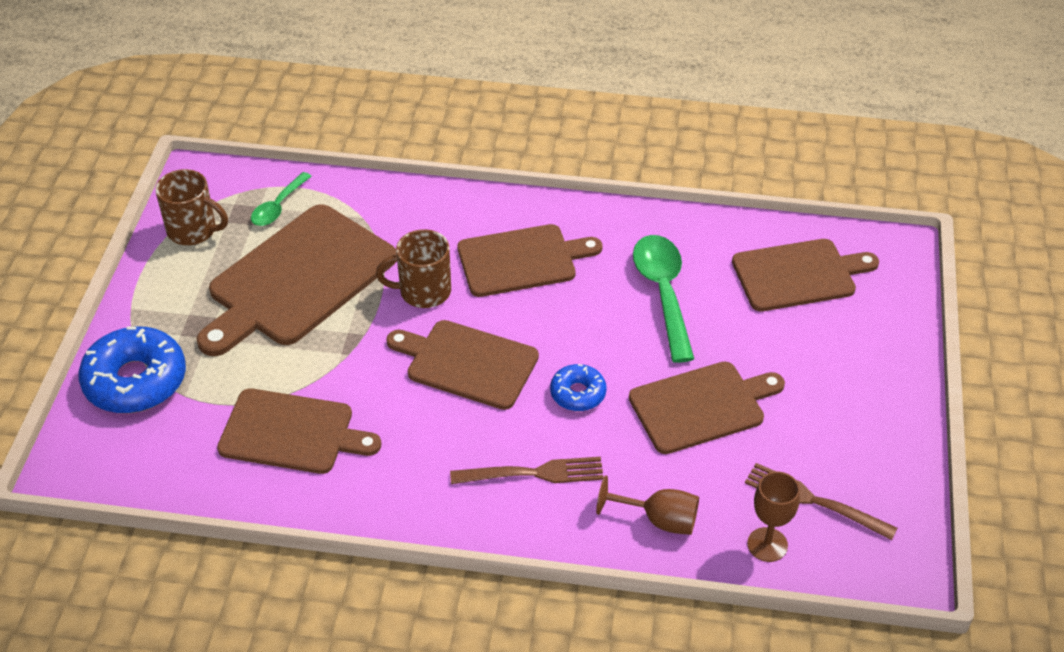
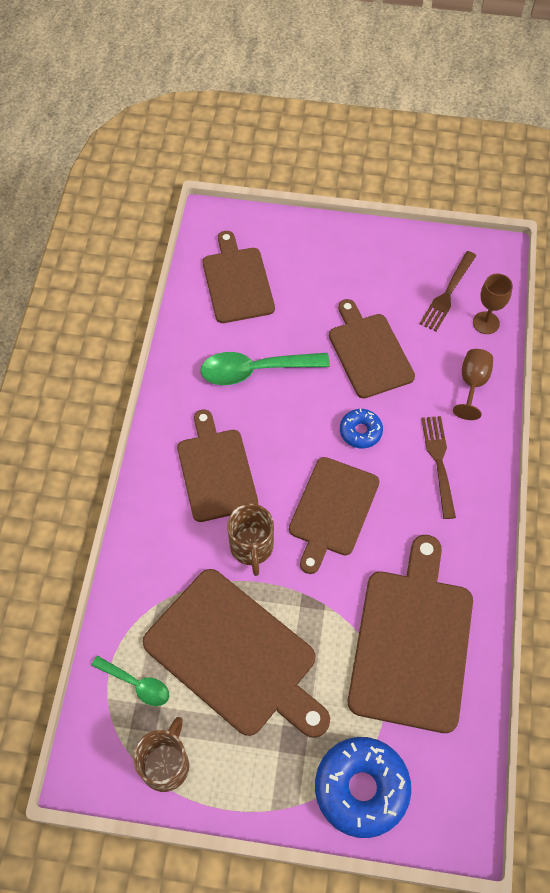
camera: 90 degrees left, 15 degrees up
(292, 432) = (412, 642): brown cutting board -> brown cutting board, size x1.51

